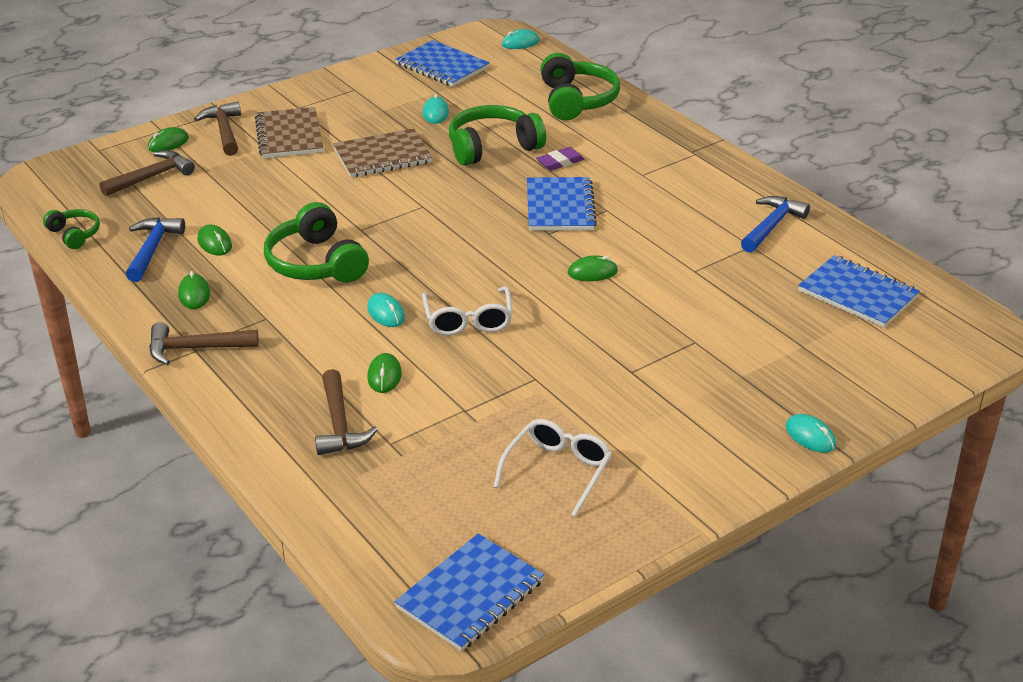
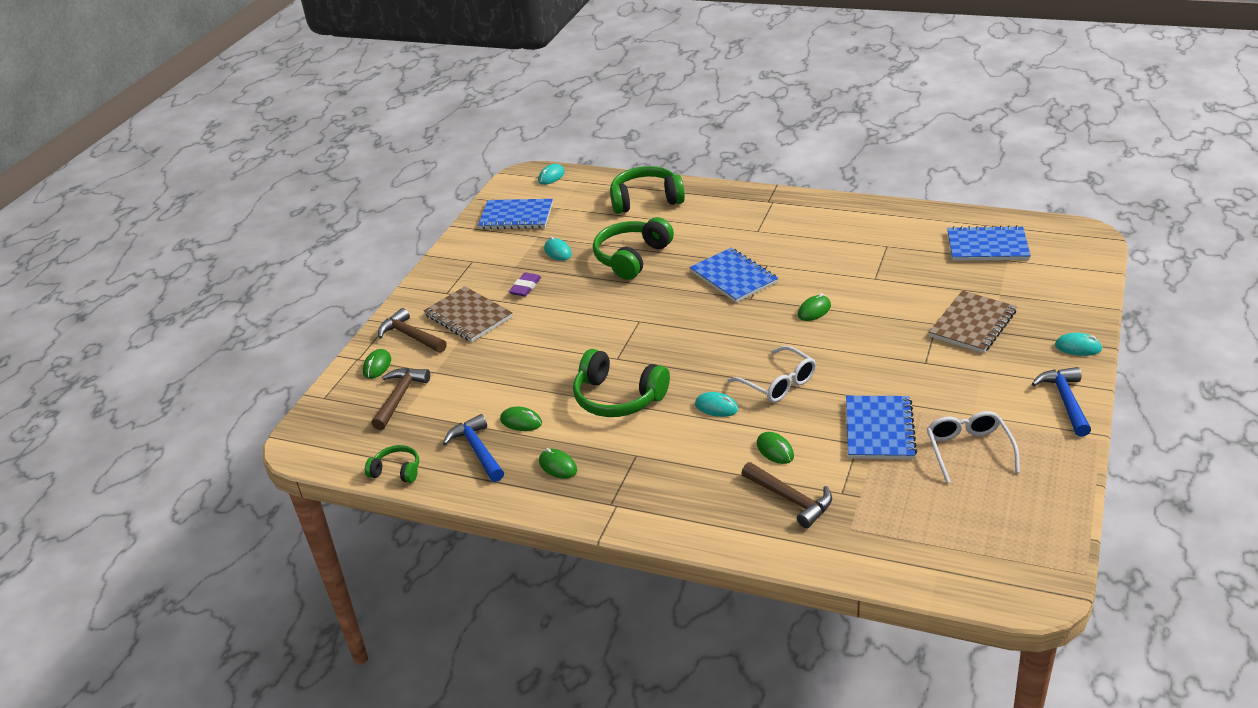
camera: 30 degrees left, 0 degrees up
(195, 348) = (614, 504): brown hammer -> none
(382, 156) = (561, 299): brown notebook -> brown notebook (972, 324)
(470, 594) = (1026, 560): blue notebook -> blue notebook (879, 430)
(560, 162) = (692, 247): purple eraser -> purple eraser (525, 287)
(576, 100) = (646, 200): green headphones -> green headphones turned 60 degrees counterclockwise
(771, 226) = (882, 227): blue hammer -> blue hammer (1065, 401)

